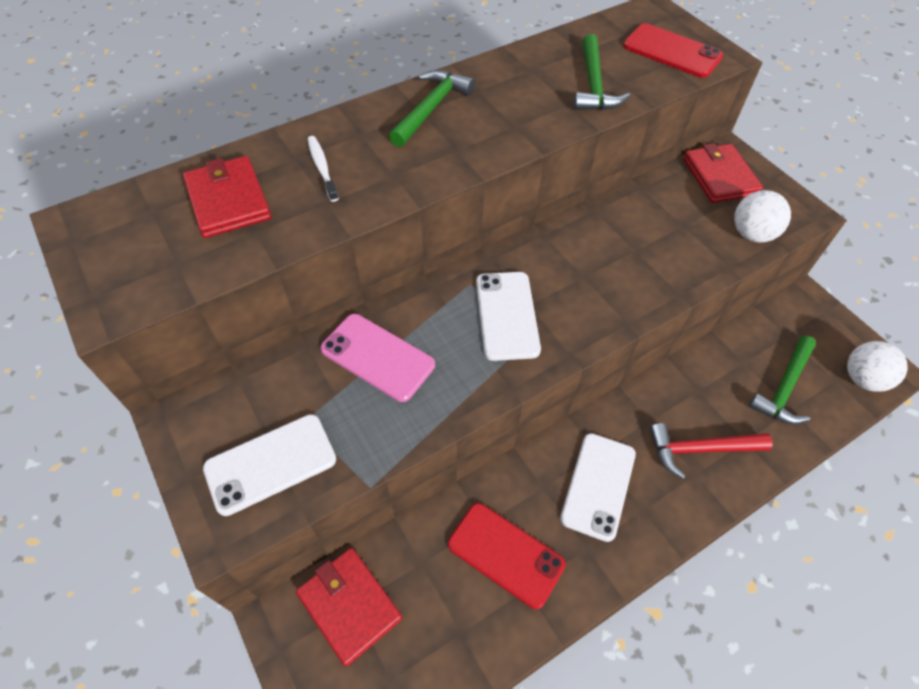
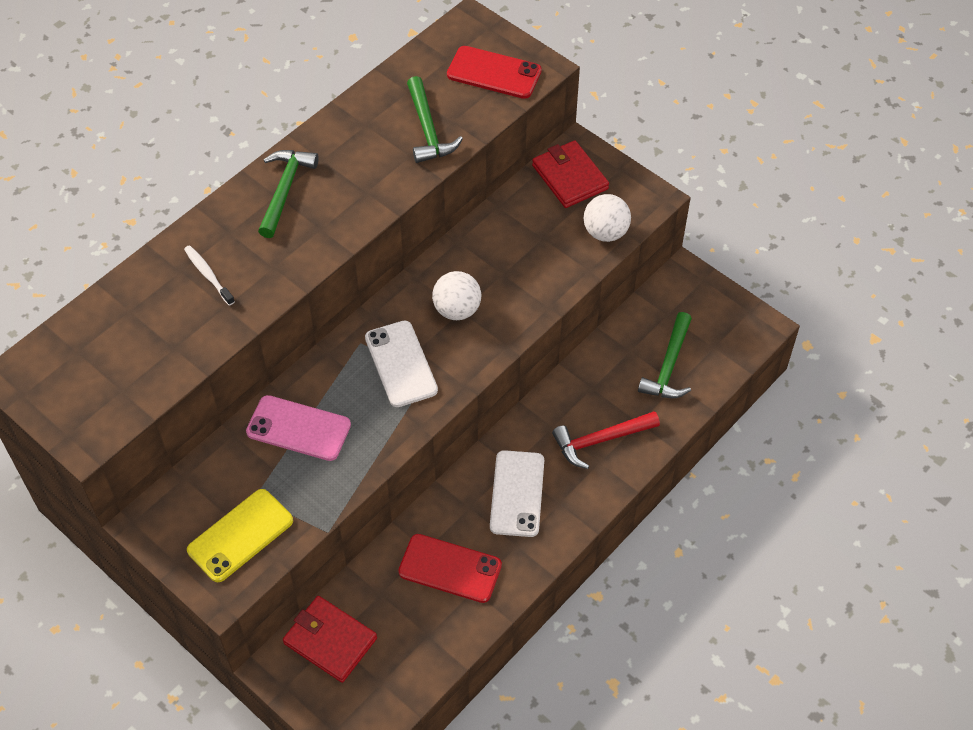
camera: 15 degrees left, 0 degrees up
(228, 200) = (139, 325): red wallet -> none
(270, 464) = (240, 535): white phone -> yellow phone
(862, 379) = (738, 340): white ball -> white ball (457, 310)

